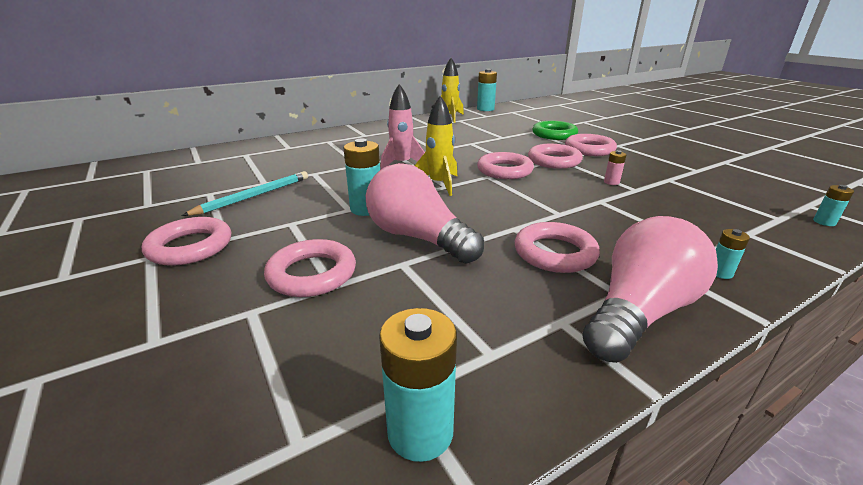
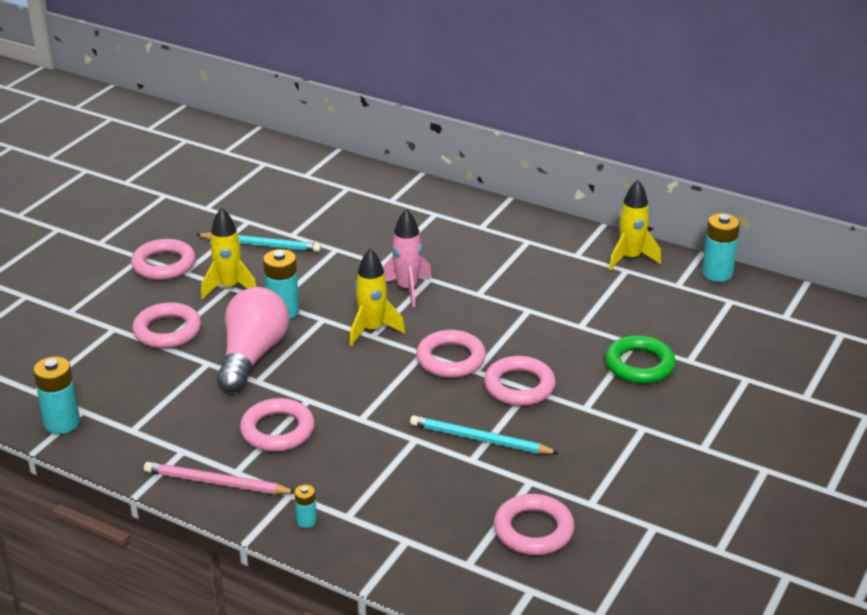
camera: 60 degrees right, 5 degrees up
(291, 223) = (229, 287): none -> yellow rocket
(589, 149) = (596, 406): pink ring -> pink ring (533, 530)
(611, 182) = (480, 439): pink battery -> turquoise pencil
(639, 312) = (216, 483): pink light bulb -> pink pencil
(824, 222) = (482, 596): turquoise battery -> none

